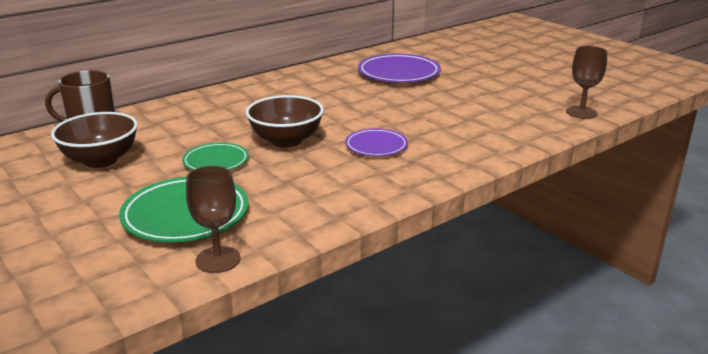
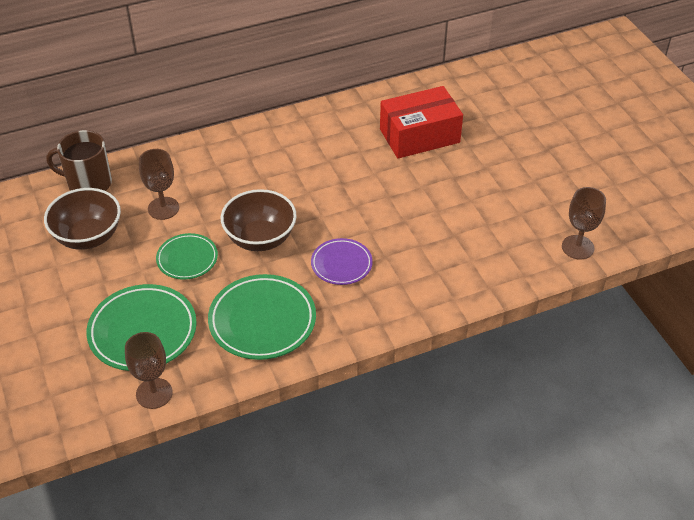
camera: 15 degrees right, 20 degrees up
(177, 134) = (163, 208): none -> brown goblet
(317, 190) = (262, 321): none -> green plate
(399, 73) = (419, 136): purple plate -> red box

